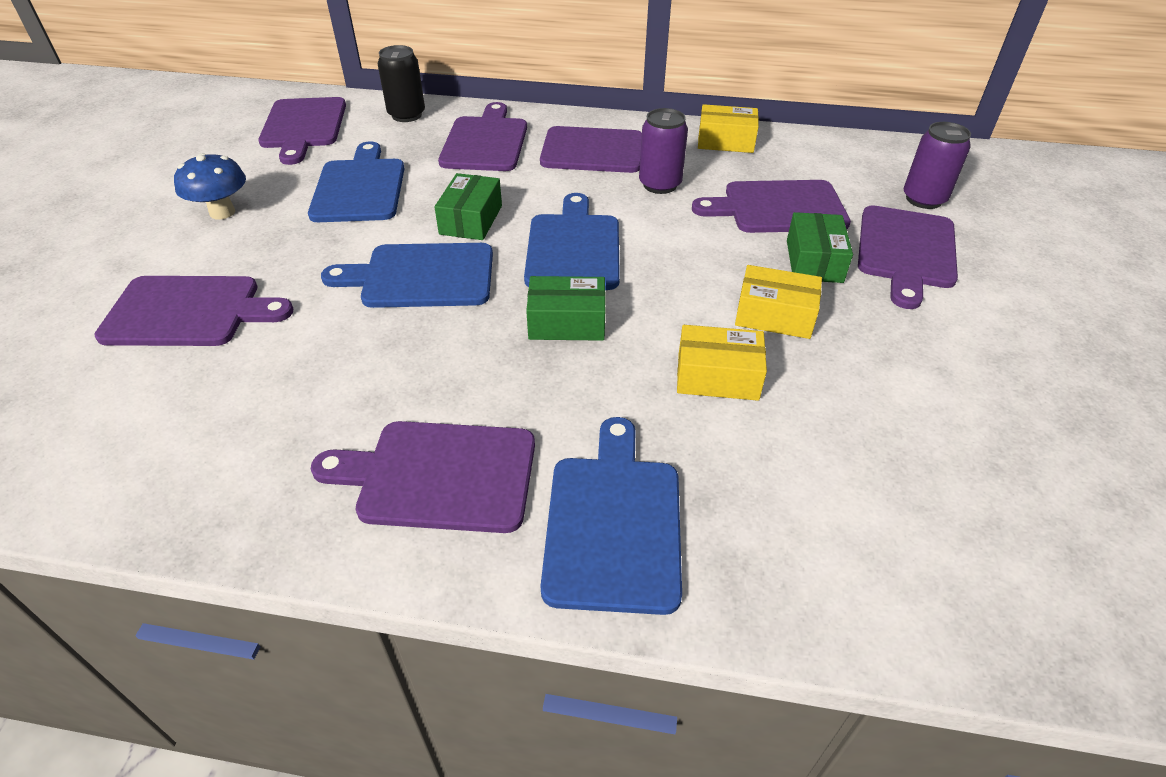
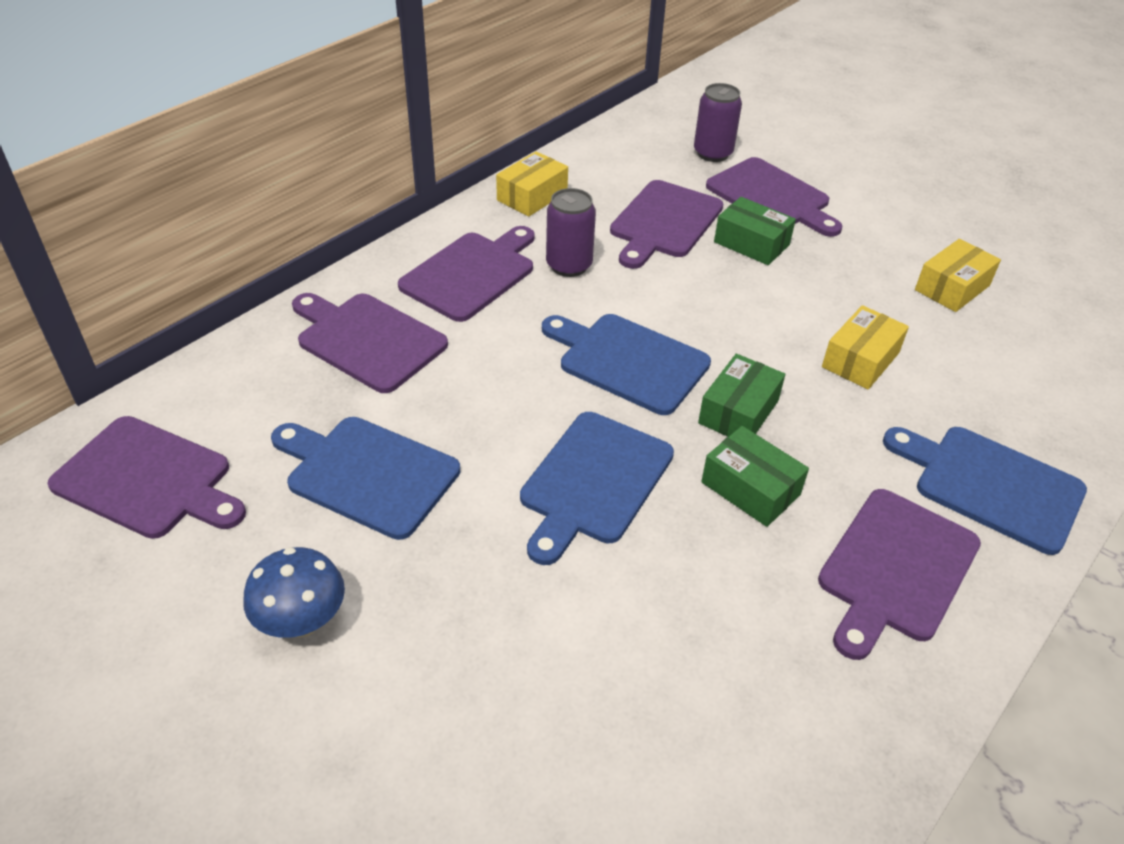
camera: 60 degrees left, 0 degrees up
(189, 311) = (511, 706): purple cutting board -> none
(406, 115) = (230, 377): black can -> none
(471, 220) = (519, 409): green box -> green box (750, 488)
(774, 315) = (806, 296): yellow box -> yellow box (952, 288)

